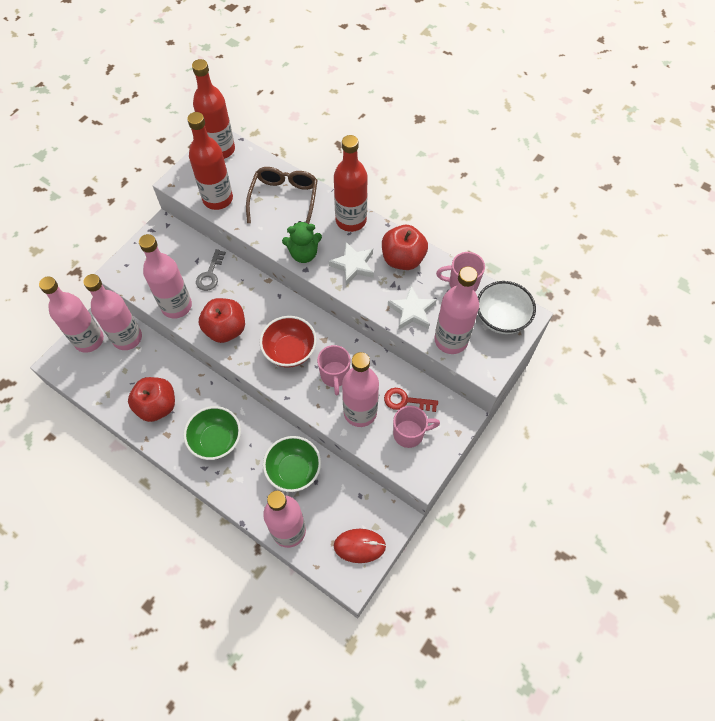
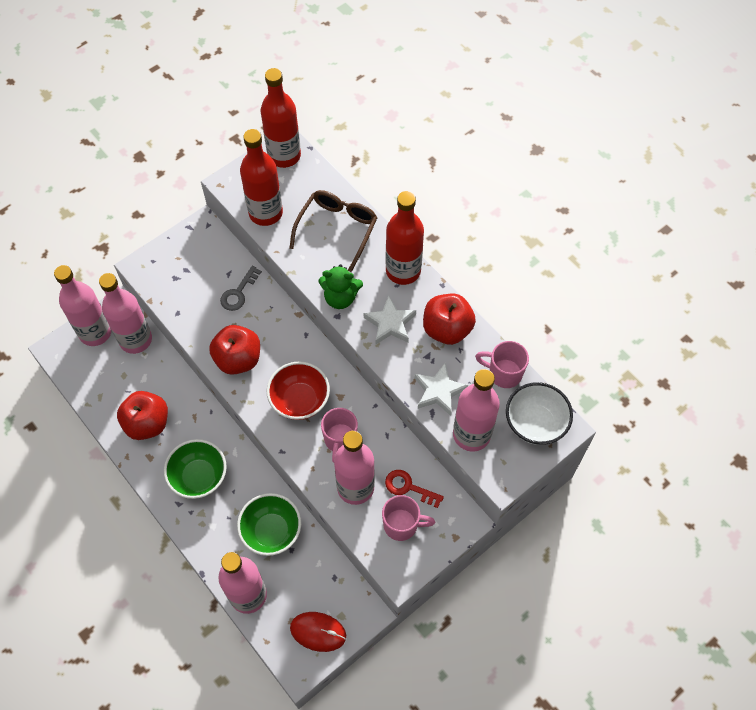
camera: 15 degrees right, 0 degrees up
(176, 306) = (193, 320): pink bottle -> none

